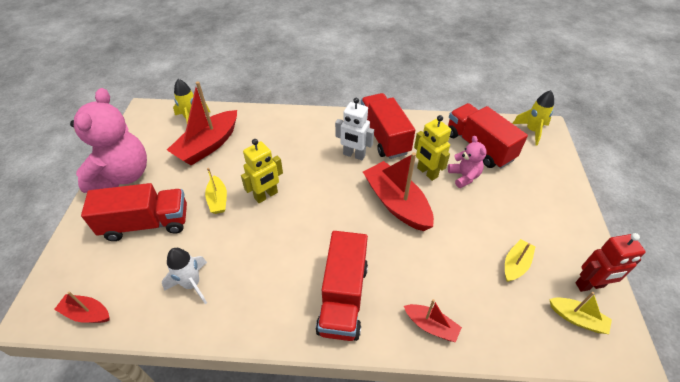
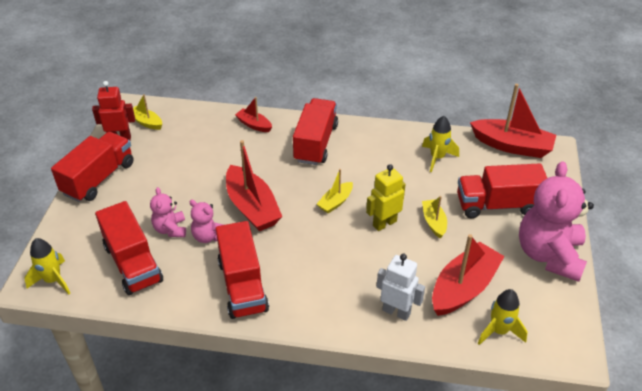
camera: 175 degrees left, 5 degrees down
(87, 313) = (512, 146): red boat -> red boat, size x1.91
(192, 284) = (437, 158): white rocket -> yellow rocket
(354, 155) = (285, 262): white robot -> white robot (396, 312)
(427, 172) = (208, 236): yellow robot -> pink teddy bear
(515, 264) = (168, 154): yellow boat -> yellow boat (335, 202)
(570, 225) = (99, 178): none -> red truck

